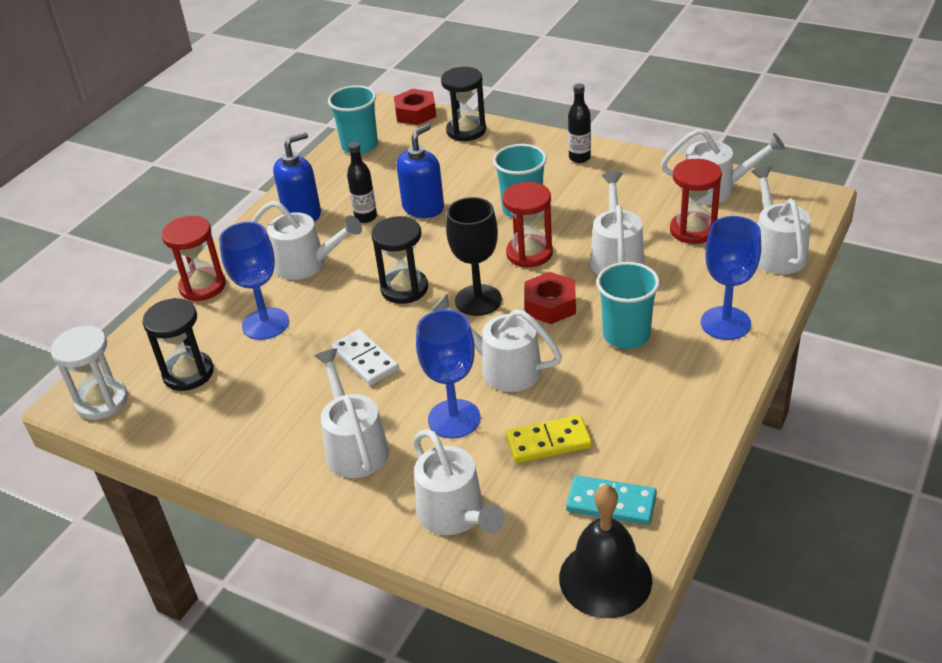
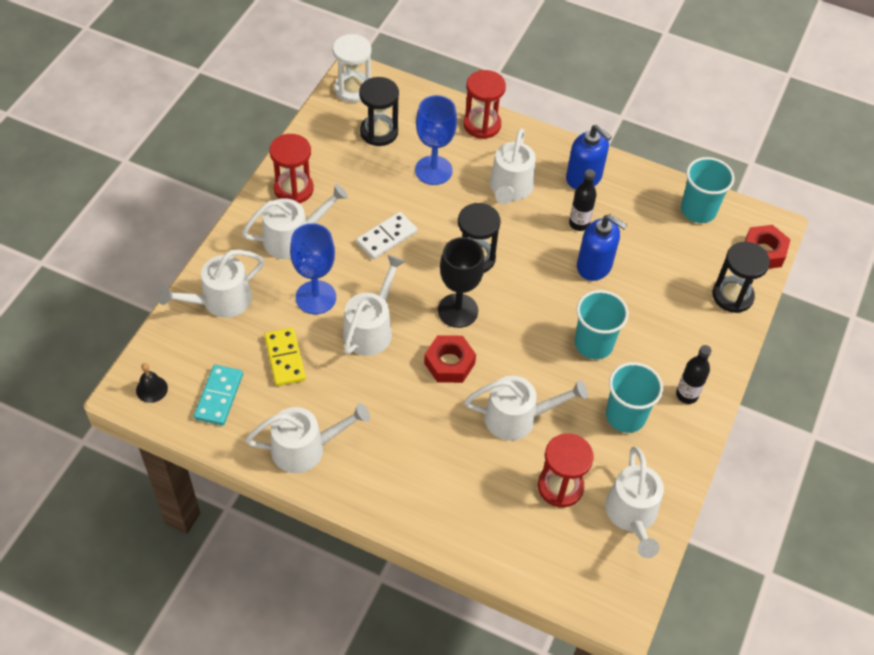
camera: 80 degrees right, 15 degrees up
(529, 253) = (524, 349): red hourglass -> red hourglass (293, 189)
(605, 578) = (151, 389): black bell -> black bell, size x0.48
(626, 335) = (406, 419): turquoise cup -> turquoise cup (625, 416)
(725, 323) = (418, 498): blue goblet -> none
(776, 251) = (525, 557): white watering can -> white watering can (306, 448)

